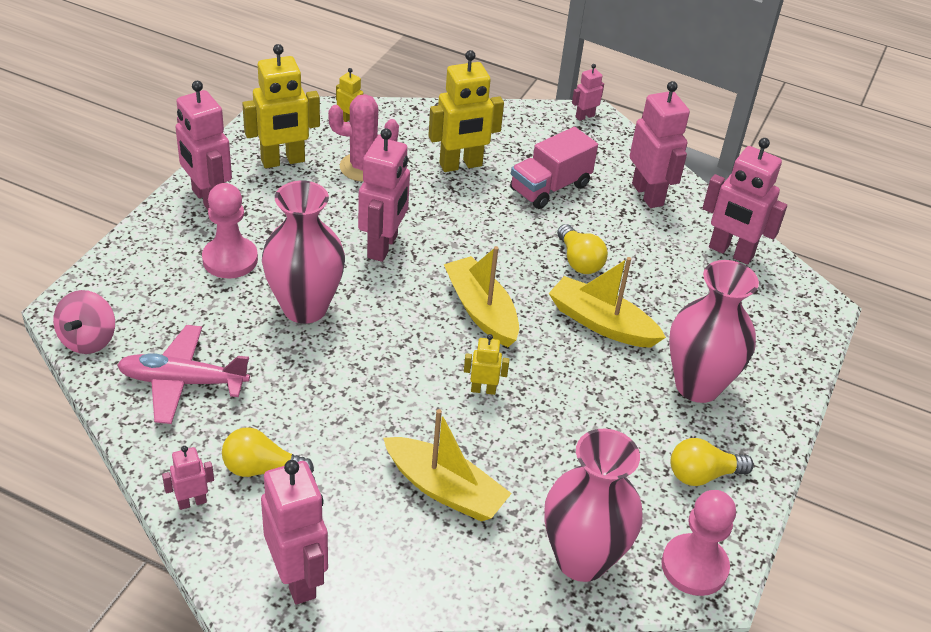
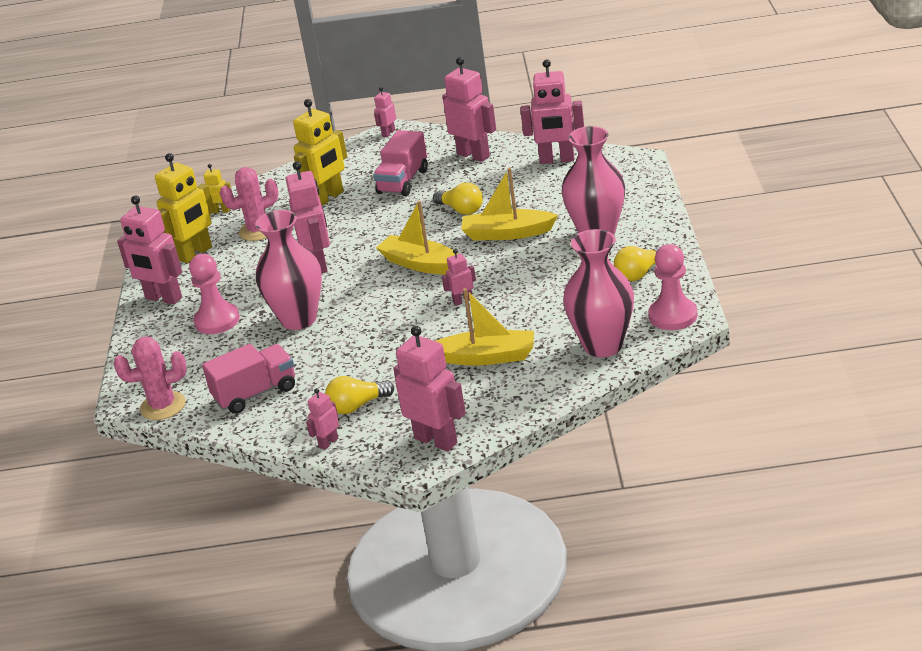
camera: 20 degrees left, 10 degrees down
(88, 340) = (163, 406): pink spinning top -> pink cactus
(183, 382) = (255, 393): pink plane -> pink truck
(483, 389) = (462, 301): yellow robot -> pink robot

